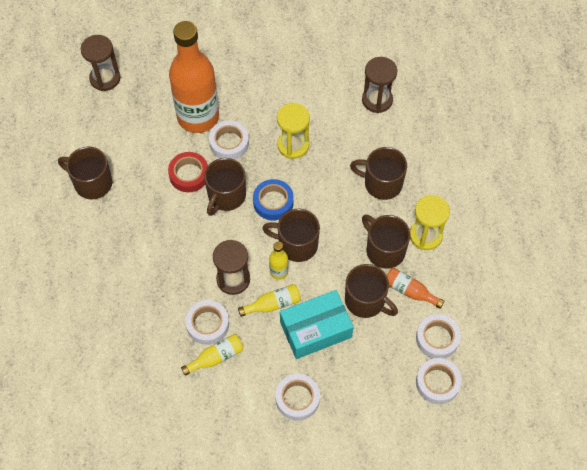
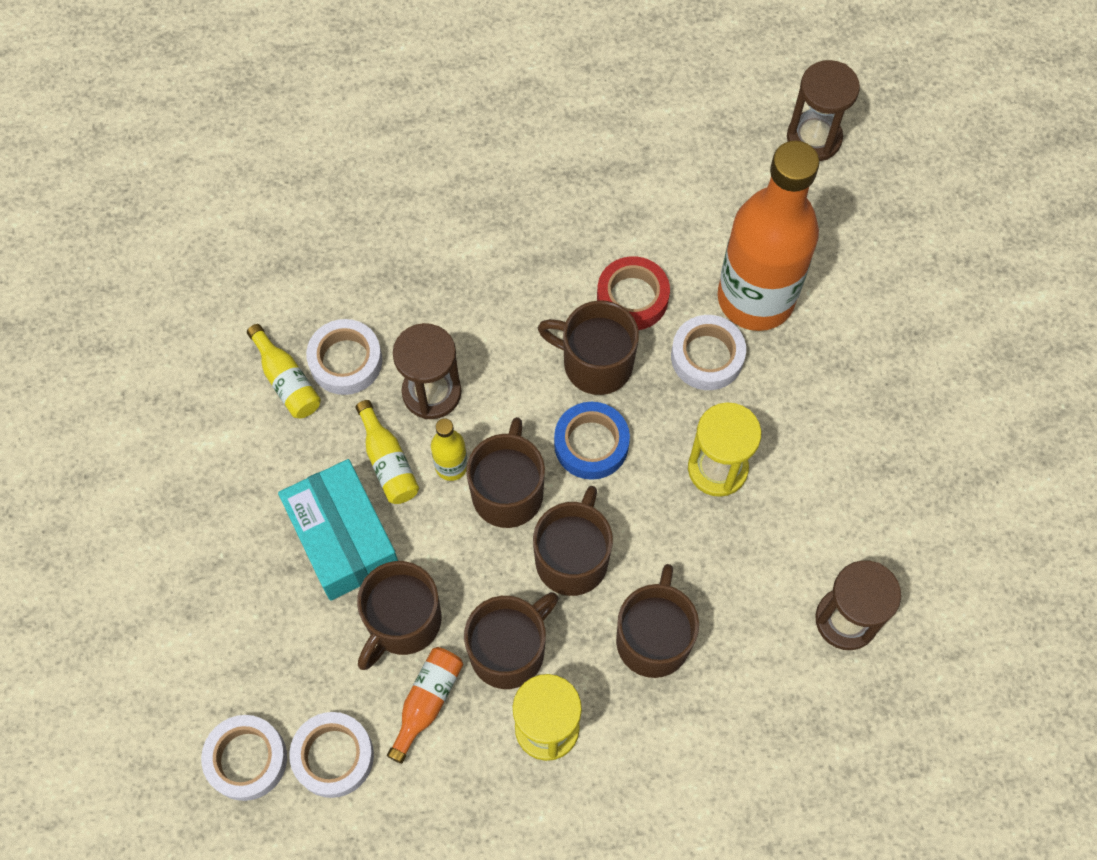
camera: 85 degrees right, 5 degrees up
(92, 183) = (598, 150): brown mug -> brown mug (572, 558)
(297, 399) = (215, 517): white tape -> none

